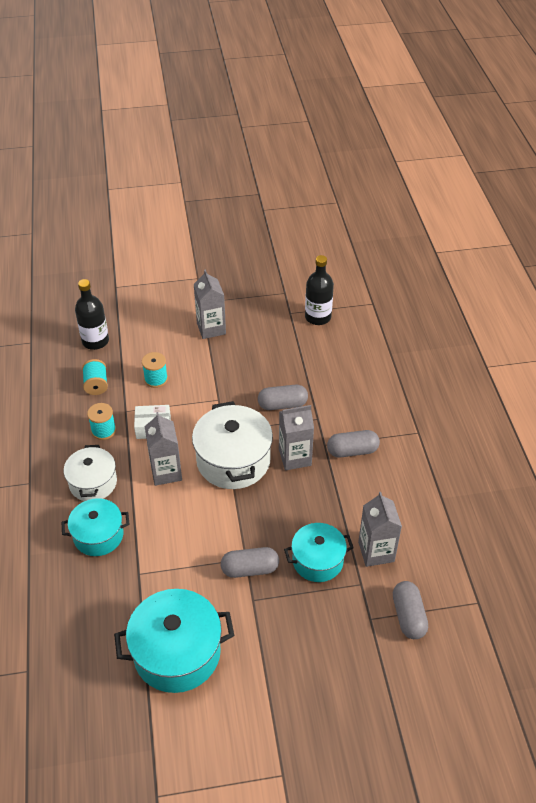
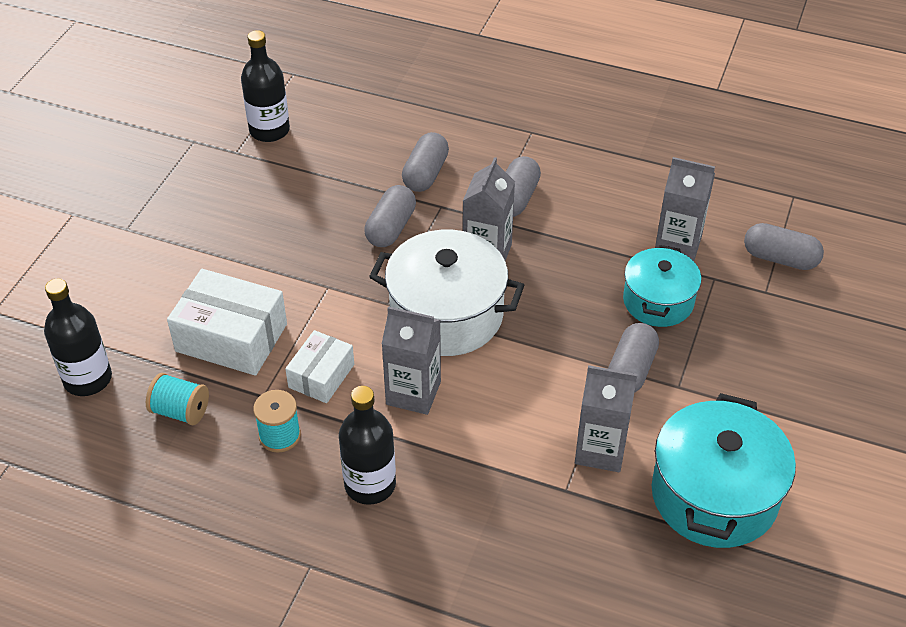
camera: 60 degrees left, 0 degrees up
(93, 483) = (370, 484): white pot -> black bottle
(98, 535) = (471, 513): turquoise pot -> none
(156, 379) = (231, 337): turquoise spool -> white box
(211, 328) = (189, 240): grey carton -> grey carton (600, 450)
(338, 399) = (425, 174): none -> grey capsule

